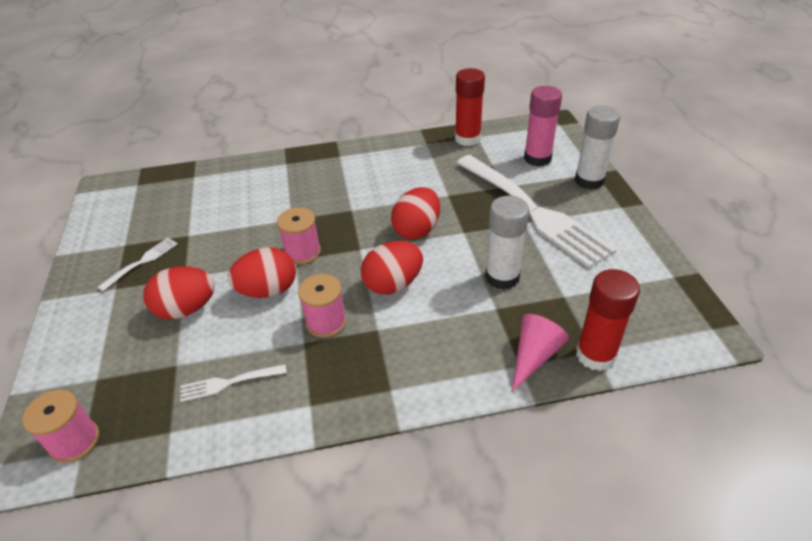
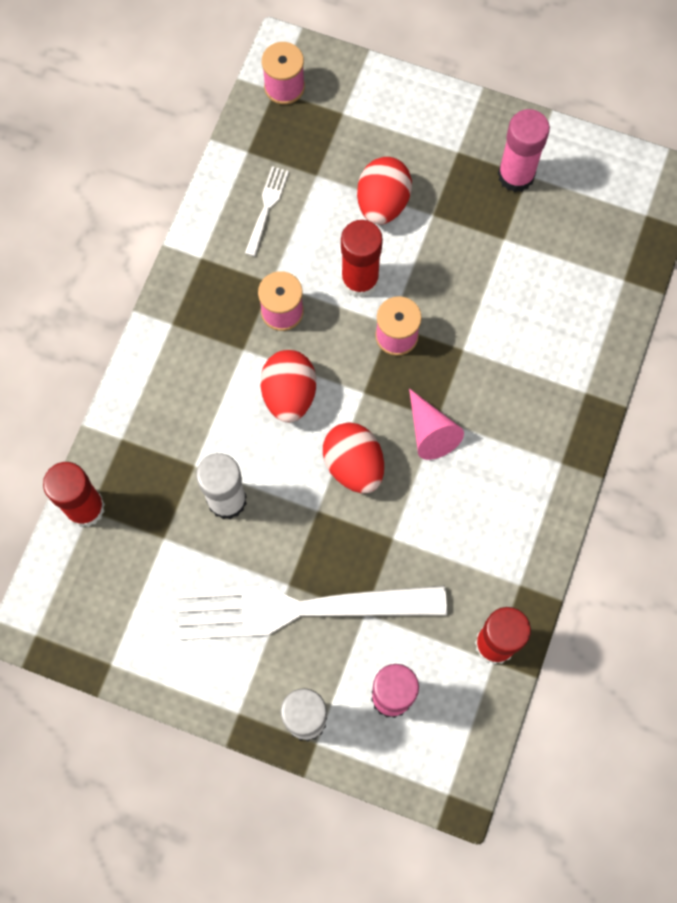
camera: 120 degrees right, 30 degrees up
(127, 249) = (516, 175): none -> pink glue stick
(141, 262) = (483, 183): white fork -> none
(268, 290) = (360, 280): red egg -> red glue stick
(534, 356) = (121, 457): pink cone -> pink cone (430, 431)

